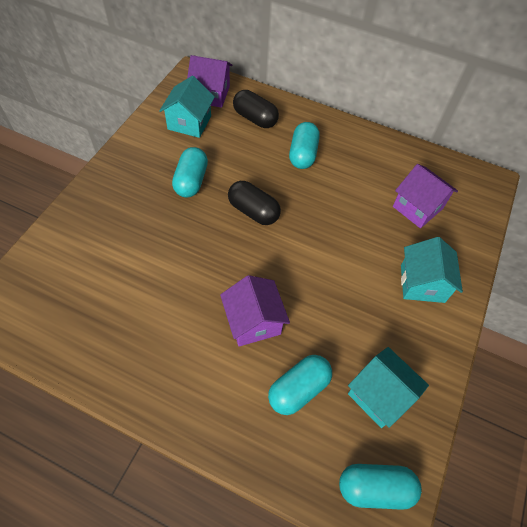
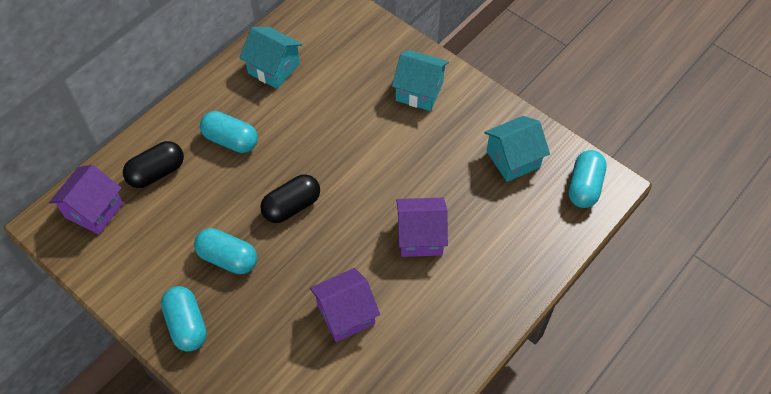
camera: 70 degrees left, 0 degrees up
(189, 123) = (134, 243): turquoise house -> turquoise house (274, 68)
(298, 389) = (494, 217): turquoise capsule -> turquoise capsule (186, 325)
(417, 207) = (336, 64): purple house -> purple house (346, 314)

